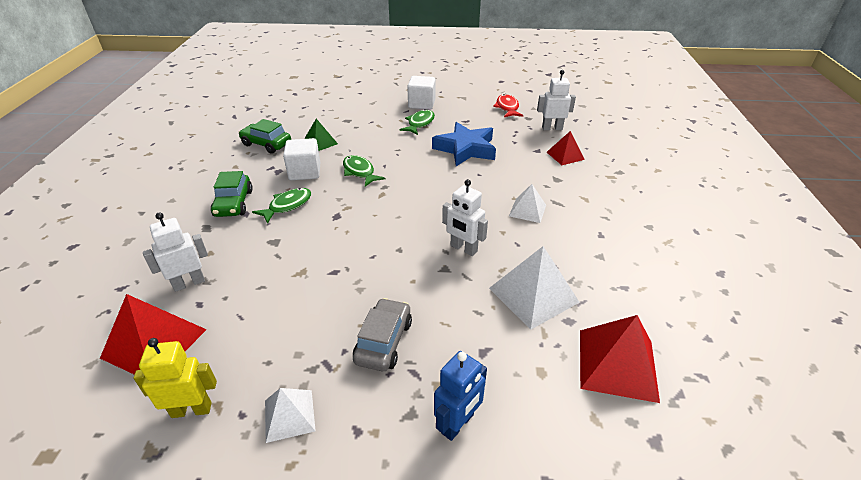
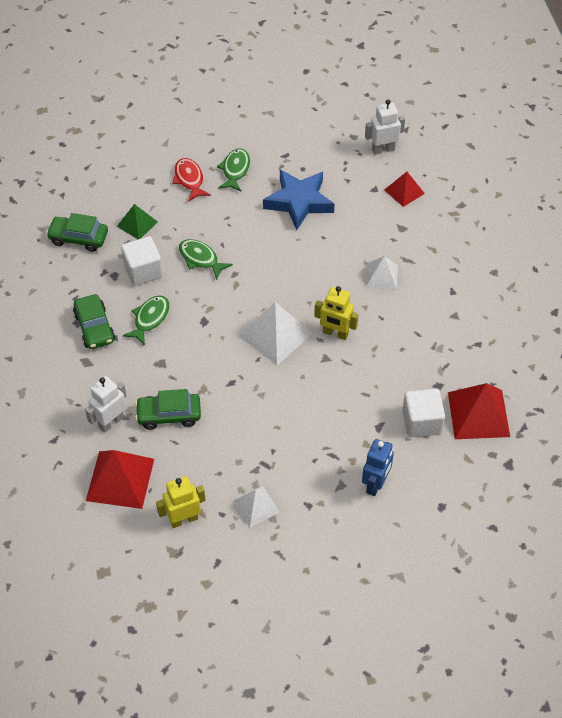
camera: 15 degrees left, 15 degrees up
(251, 289) = (169, 415): none -> green car
(383, 341) = (300, 436): grey car -> none
(421, 104) = (225, 134): white cube -> white cube (421, 422)
(463, 249) = (335, 333): white robot -> yellow robot
(507, 108) = (326, 122): red fish -> red fish (189, 180)
(533, 295) = (406, 368): white pyramid -> white pyramid (275, 334)

